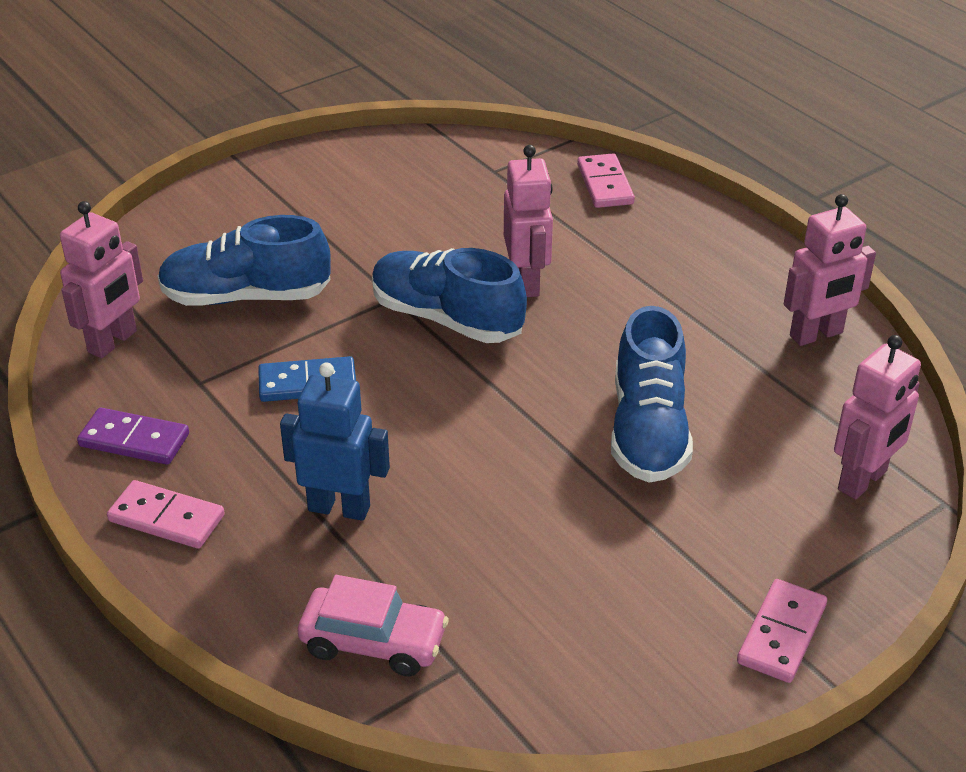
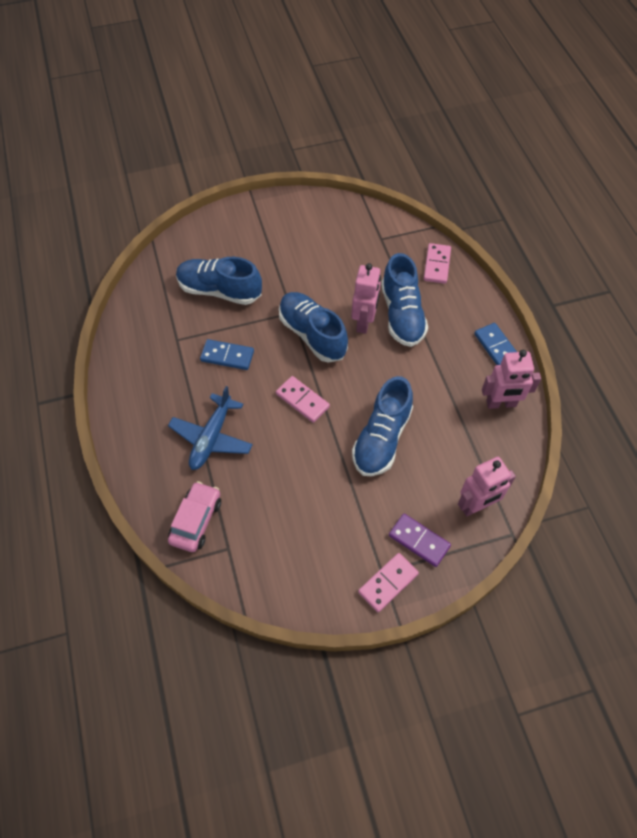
camera: 20 degrees right, 20 degrees up
(113, 342) = (146, 301): pink robot -> none
(134, 440) = (134, 366): purple domino -> purple domino (419, 541)
(167, 518) = (132, 418): pink domino -> pink domino (302, 400)
(339, 508) = (212, 438): blue robot -> blue plane
(373, 642) = (196, 521): pink car -> pink car turned 105 degrees counterclockwise
(585, 258) = (402, 314): none -> blue shoe
(764, 265) = (496, 347): none -> blue domino

